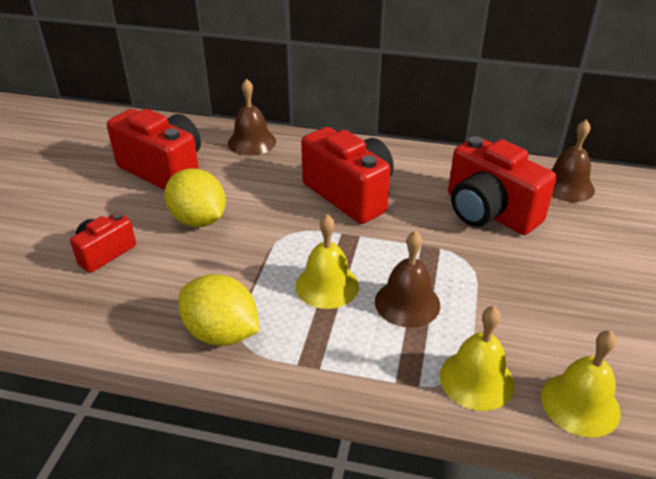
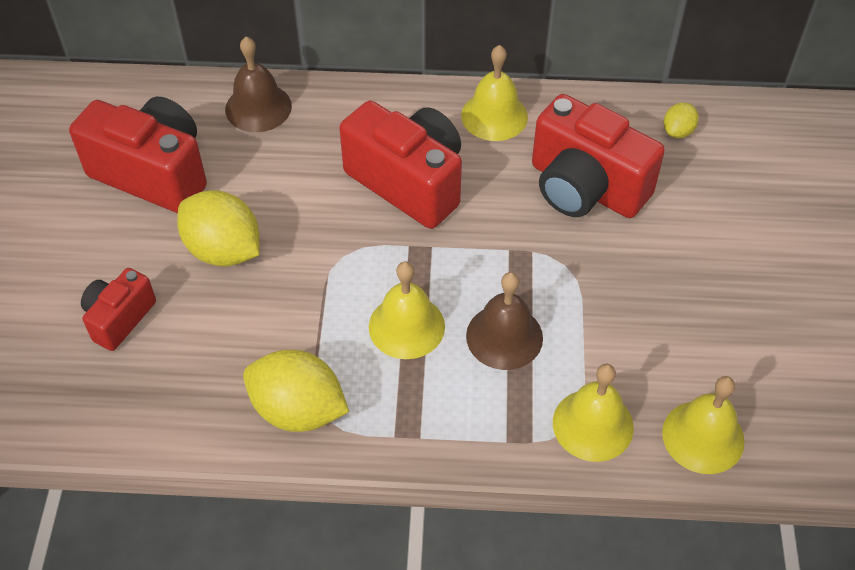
camera: 10 degrees left, 15 degrees up
(423, 163) = (494, 116): none -> yellow bell
(567, 186) = (678, 131): brown bell -> yellow lemon

